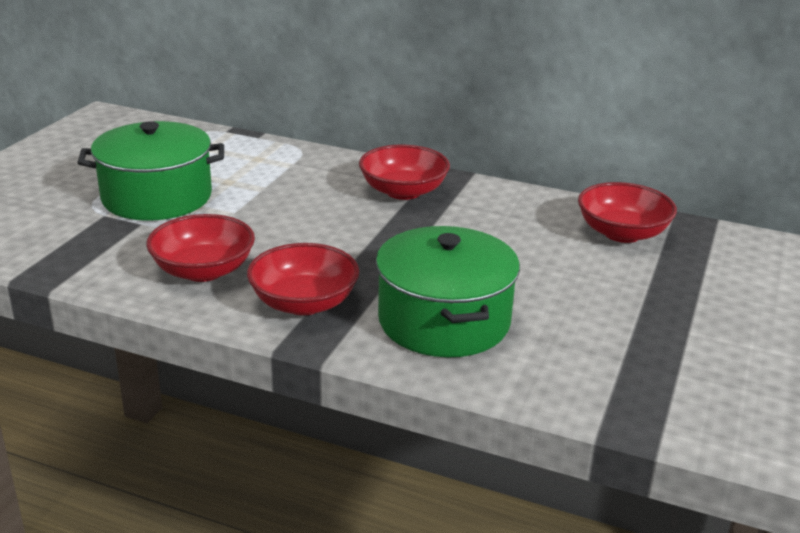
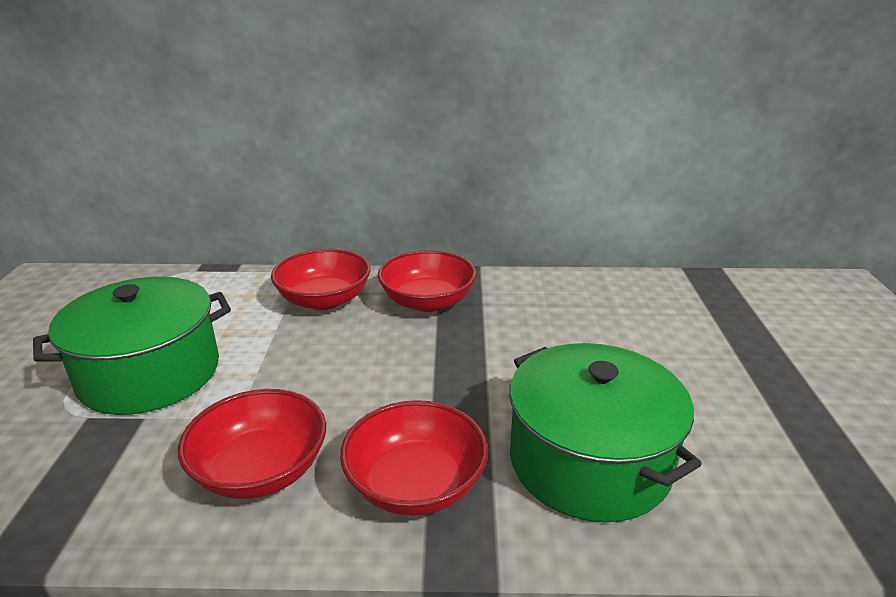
camera: 20 degrees left, 0 degrees up
(622, 233) = (661, 301): red bowl -> red bowl (324, 300)

